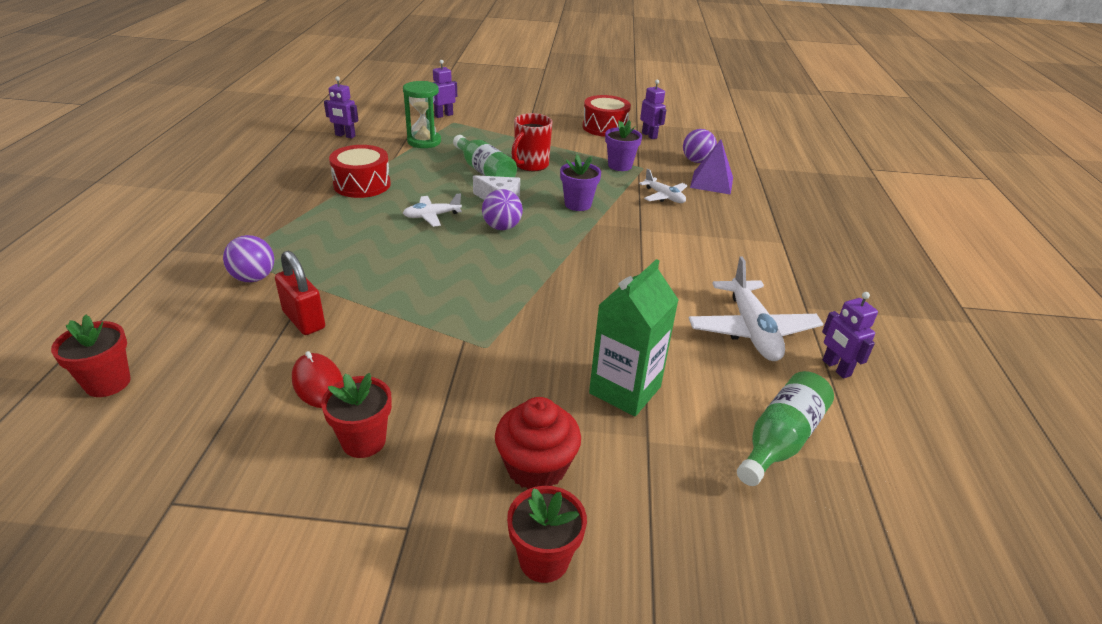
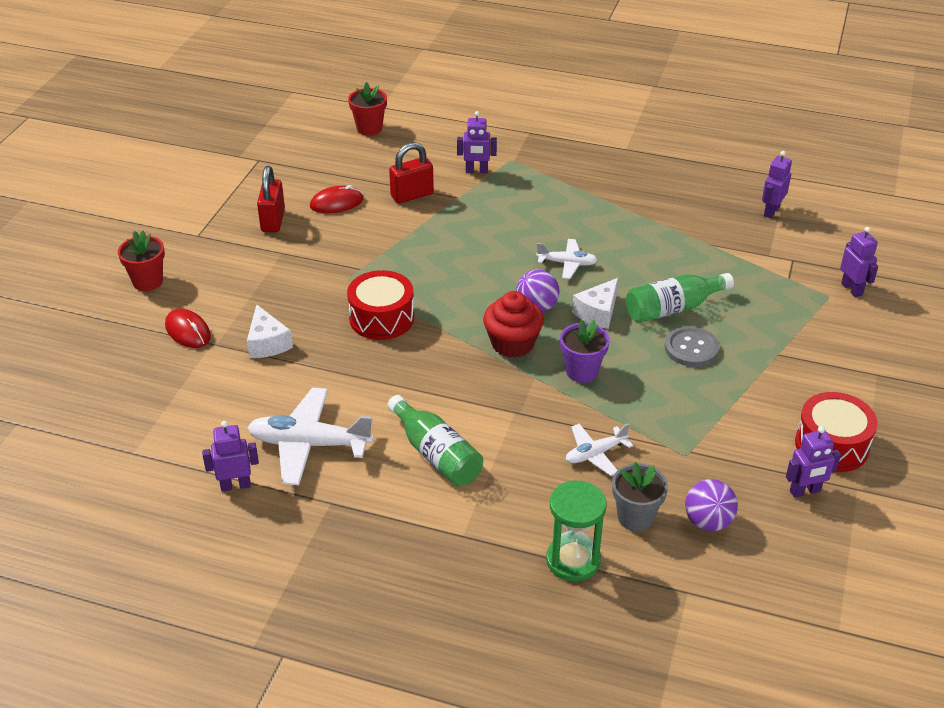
camera: 105 degrees right, 5 degrees up
(254, 278) = (476, 171): purple ball -> purple robot
(362, 184) = (642, 222): red drum -> red drum (381, 318)
(363, 441) = (273, 221): red flower pot -> red padlock
(424, 141) = (759, 268): green hourglass -> green hourglass (573, 560)
(432, 216) = (567, 263): white plane -> white plane turned 105 degrees clockwise
(530, 165) = (691, 348): red mug -> grey button
(536, 467) = (215, 288): red cupcake -> red cupcake (512, 344)
(620, 165) = (691, 432): purple flower pot -> none
(625, 390) = (267, 343): green carton -> white cheese
(636, 472) = (188, 331): none -> red mouse
(711, 182) = (635, 517): purple pyramid -> grey flower pot
(780, 440) = (177, 414): green bottle -> green bottle (436, 454)

